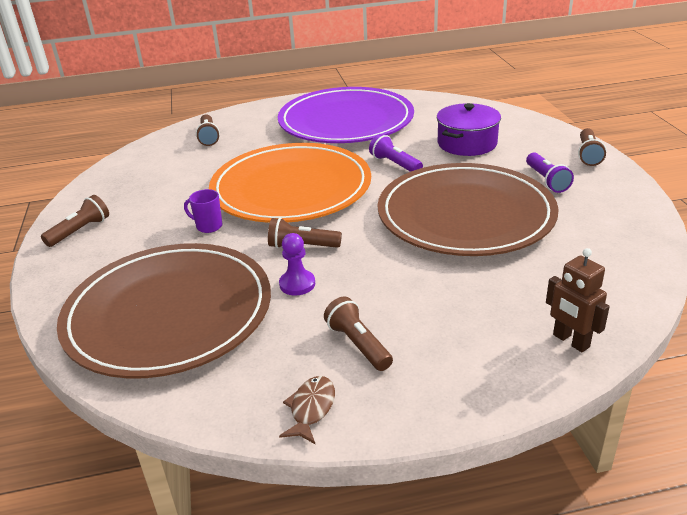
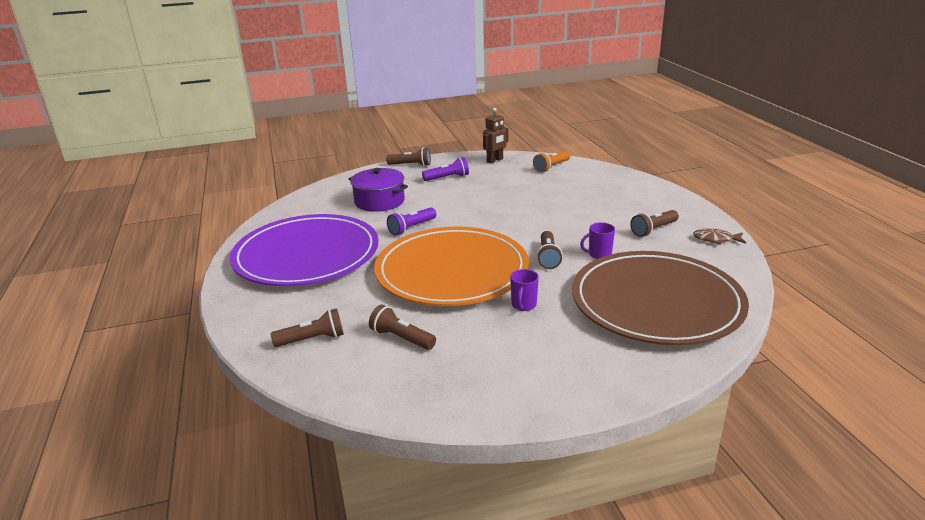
camera: 95 degrees left, 5 degrees down
(80, 231) = (543, 388): brown flashlight -> brown flashlight (401, 338)
(297, 284) = (599, 254): purple pawn -> purple mug
(465, 215) = (496, 202): brown plate -> none
(570, 341) = (622, 179): brown robot -> brown robot (495, 160)
(612, 267) = (551, 167): none -> orange flashlight

